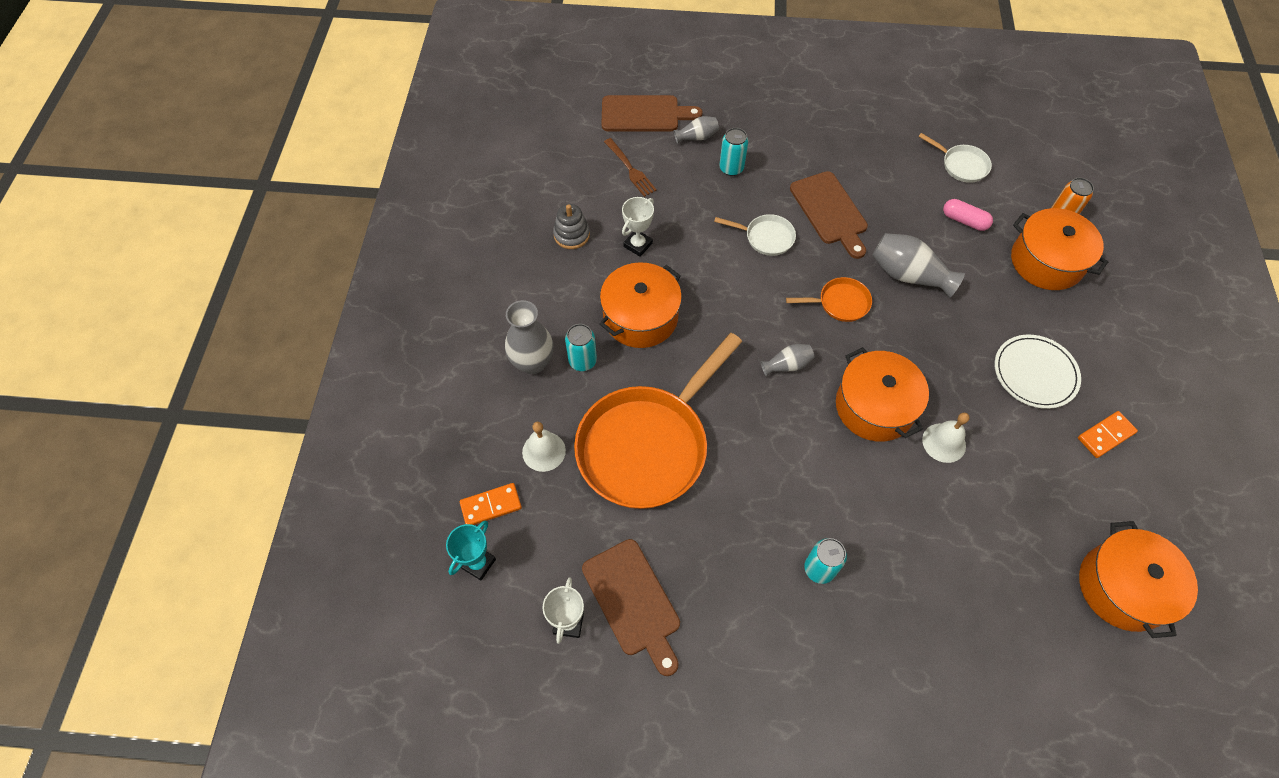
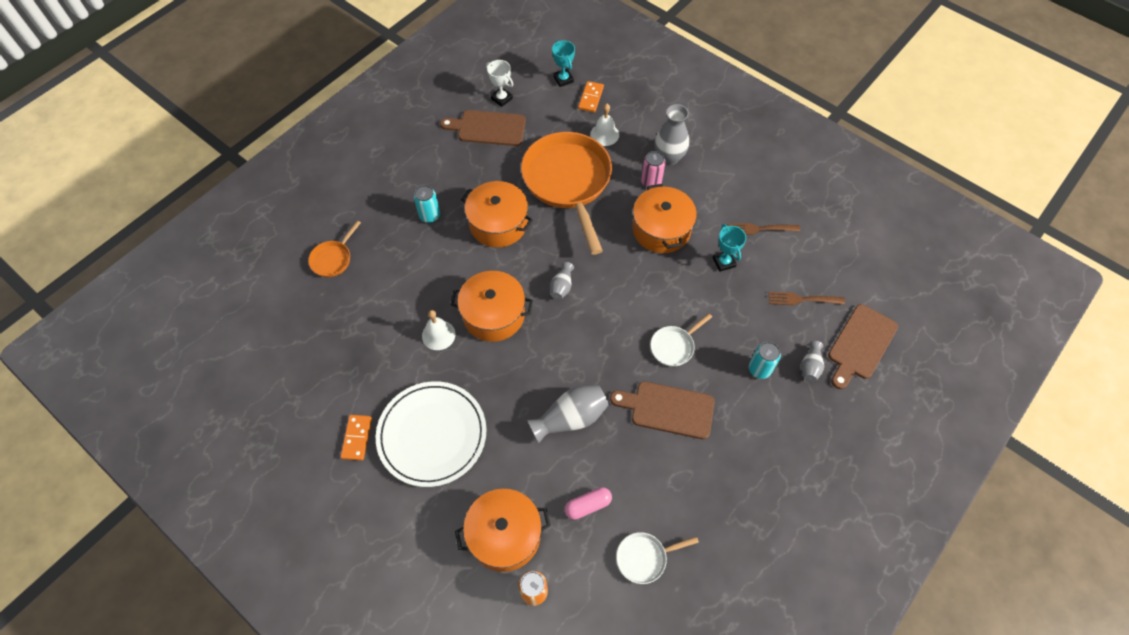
camera: 125 degrees right, 0 degrees up
(571, 235) = (760, 229): grey stacking toy -> brown fork
(582, 361) = (651, 182): turquoise can -> pink can
(638, 245) = (724, 262): white trophy -> turquoise trophy
(840, 303) = (583, 353): orange pan -> orange pan (333, 259)
(1035, 373) = (432, 435): white plate -> white plate, size x1.51
(1122, 587) = (279, 356): orange pot -> orange pot (498, 224)

